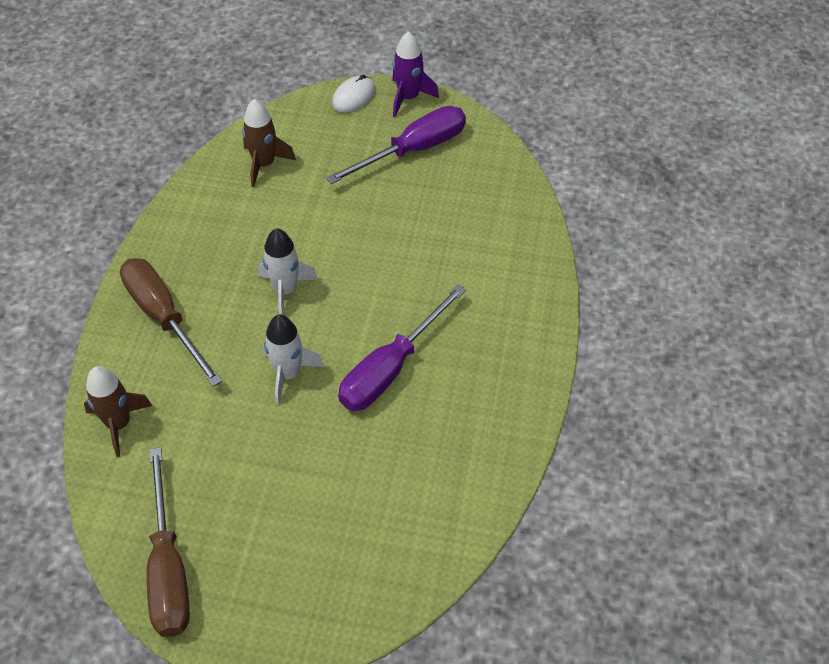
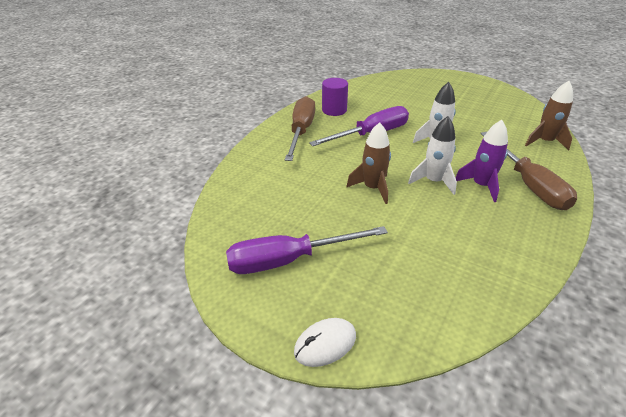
camera: 160 degrees left, 15 degrees down
(168, 568) = (501, 96): brown screwdriver -> brown screwdriver (301, 131)
(264, 164) = (446, 284): brown rocket -> brown rocket (372, 188)
(408, 97) = (262, 323): purple rocket -> purple rocket (481, 185)
(474, 421) = (334, 110): none -> purple cylinder

